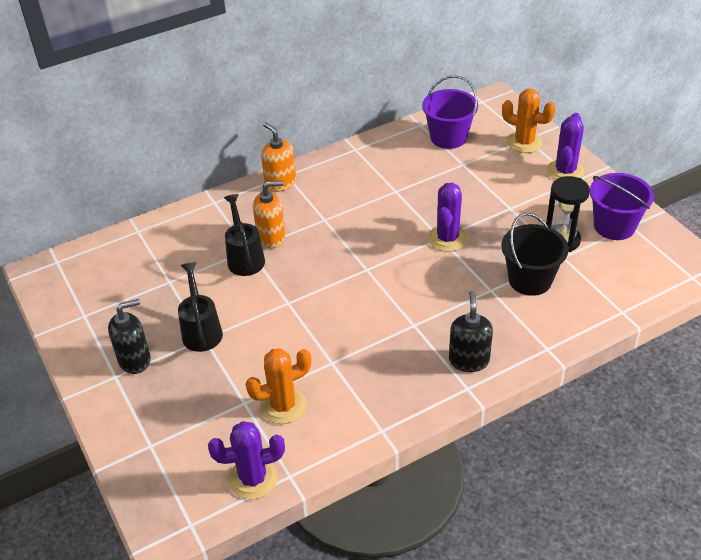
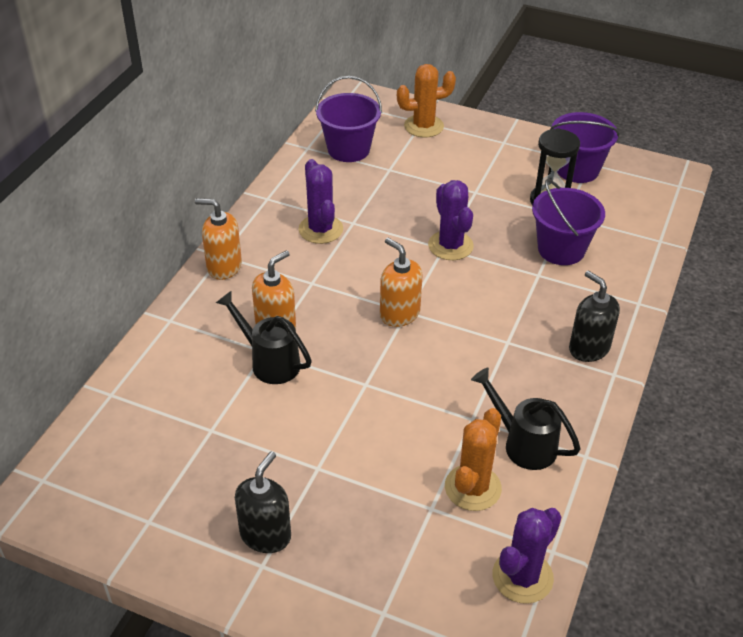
camera: 40 degrees left, 0 degrees up
(201, 330) = (306, 462): black watering can -> black watering can (523, 444)
(359, 268) = (399, 314): none -> orange soap dispenser
(530, 280) = (561, 249): black bucket -> purple bucket
(565, 171) = (487, 138): purple cactus -> purple cactus (320, 229)

